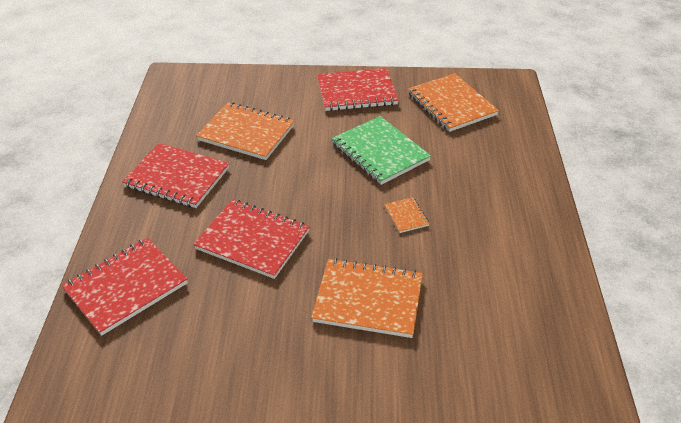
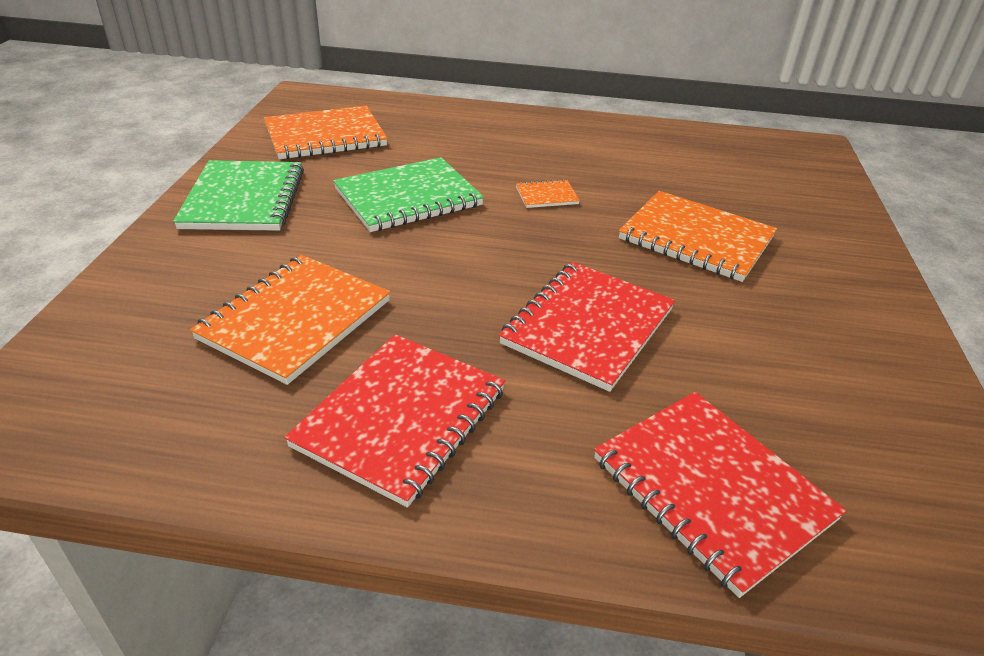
camera: 85 degrees left, 5 degrees down
(356, 92) = (244, 199): red notebook -> green notebook
(368, 299) = (696, 239): orange notebook -> orange notebook turned 75 degrees counterclockwise

